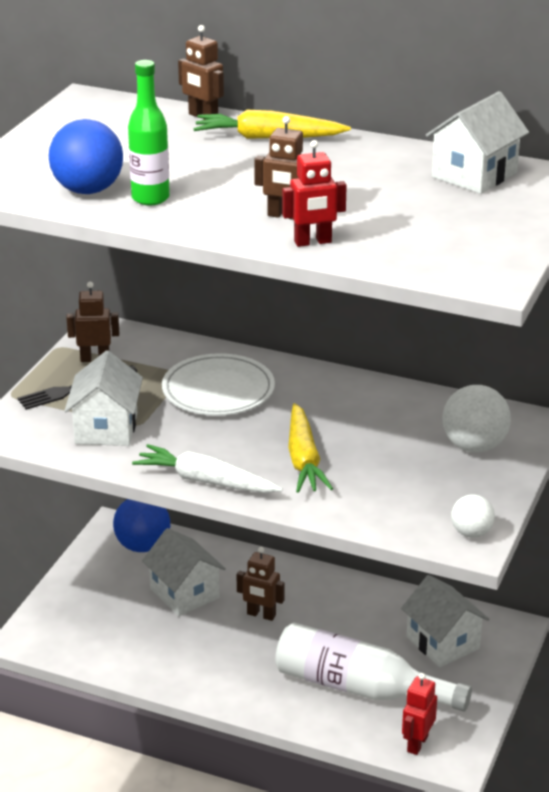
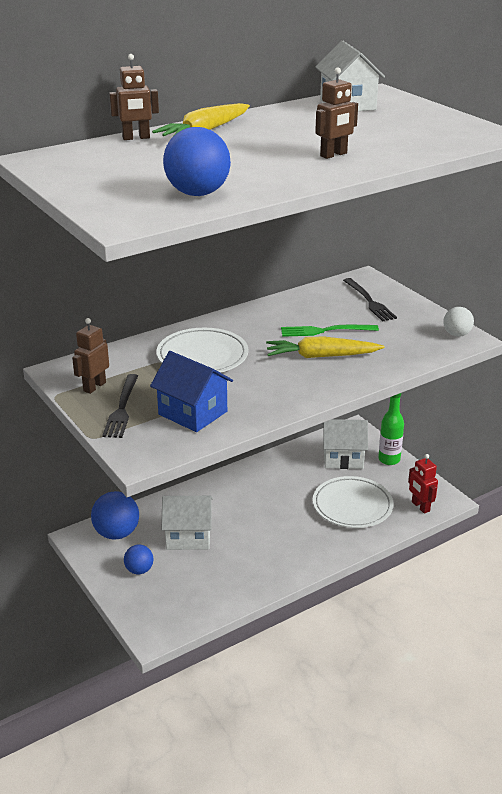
camera: 55 degrees left, 0 degrees up
(104, 587) = (139, 570): none -> blue ball
(106, 428) = (193, 413): white house -> blue house
(150, 198) = (244, 180): green bottle -> green bottle (389, 459)
(205, 481) = (305, 398): white carrot -> none
(261, 615) = (245, 513): brown robot -> none
(303, 459) = (321, 356): yellow carrot -> yellow carrot turned 150 degrees clockwise
(313, 242) = (383, 158): red robot -> none
(359, 687) = (352, 506): white bottle -> white plate
(363, 441) = (324, 331): none -> green fork
(474, 446) = (370, 302): white ball -> black fork

